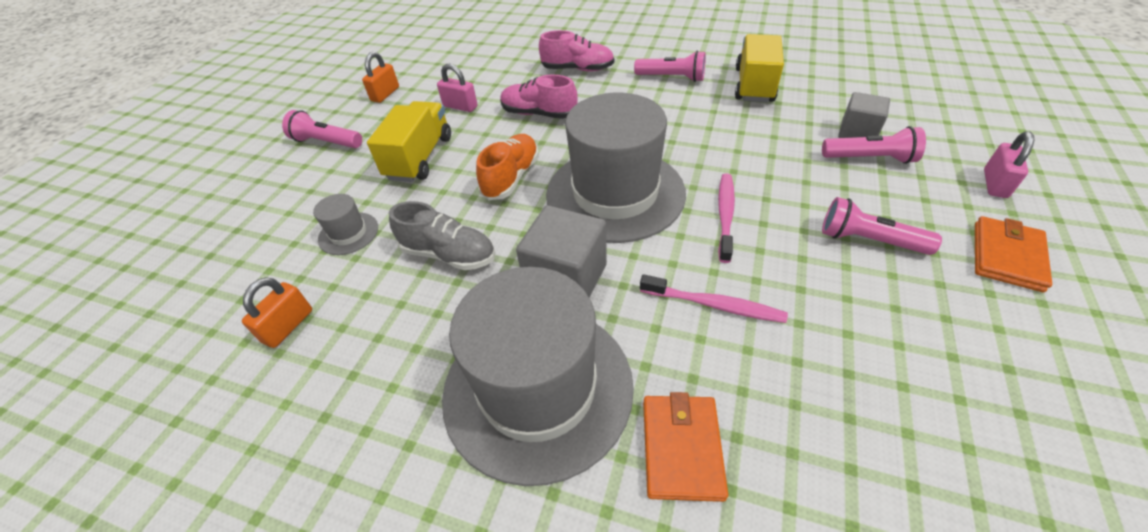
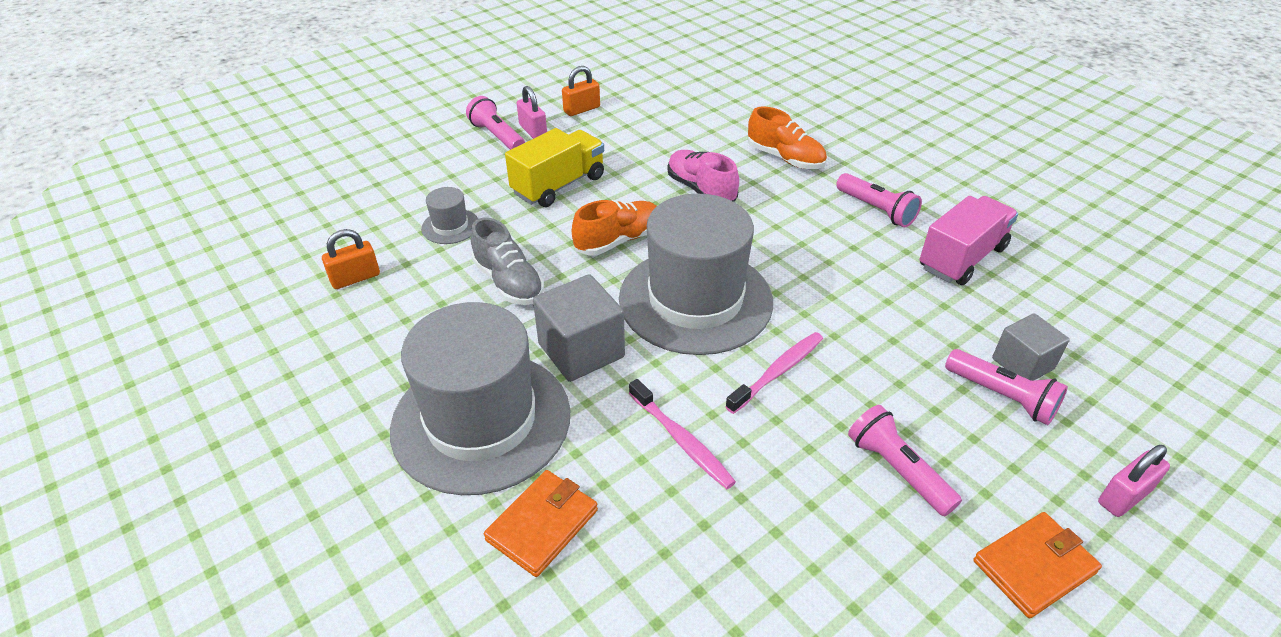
camera: 30 degrees right, 5 degrees down
(460, 106) = (636, 150): pink padlock -> pink padlock (533, 131)
(578, 69) = (785, 158): pink shoe -> orange shoe
(754, 85) = (962, 258): yellow truck -> pink truck

